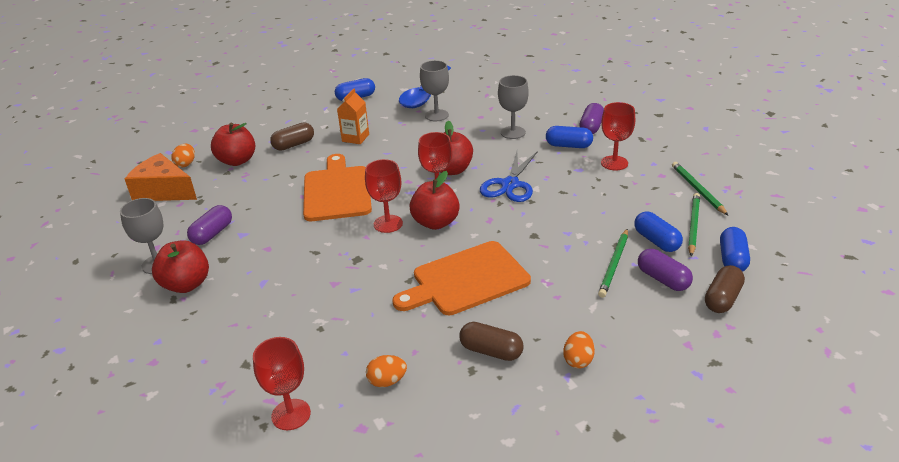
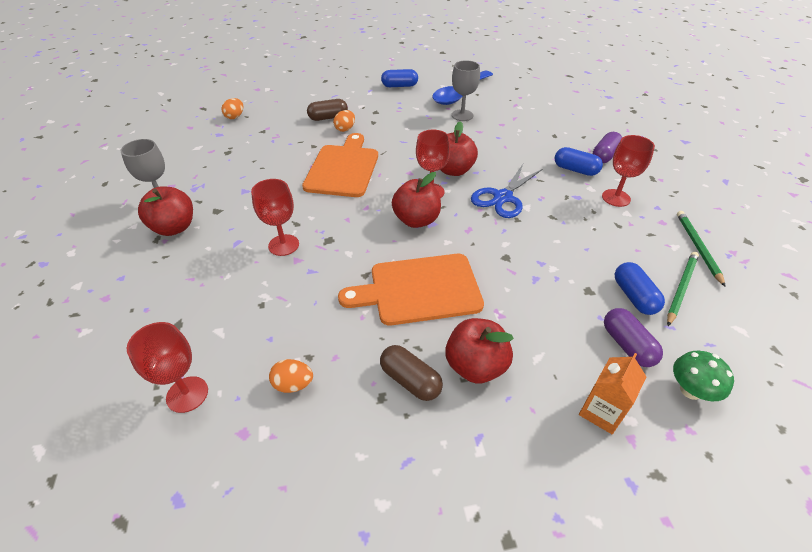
camera: 15 degrees right, 10 degrees up
(163, 191) = (205, 137): orange cheese -> none
(212, 234) = (221, 184): purple capsule -> none
(237, 161) = (276, 122): red apple -> red apple (475, 366)
(355, 138) = (382, 122): orange carton -> orange carton (601, 412)
(388, 224) = (372, 211): red goblet -> red goblet (283, 245)
(513, 132) = (526, 145): grey goblet -> none
(578, 360) = (498, 421): orange egg -> orange egg (345, 129)
(614, 264) = (578, 312): green pencil -> none
(722, 299) = (690, 390): brown capsule -> green mushroom
(732, 259) = (716, 342): blue capsule -> none

